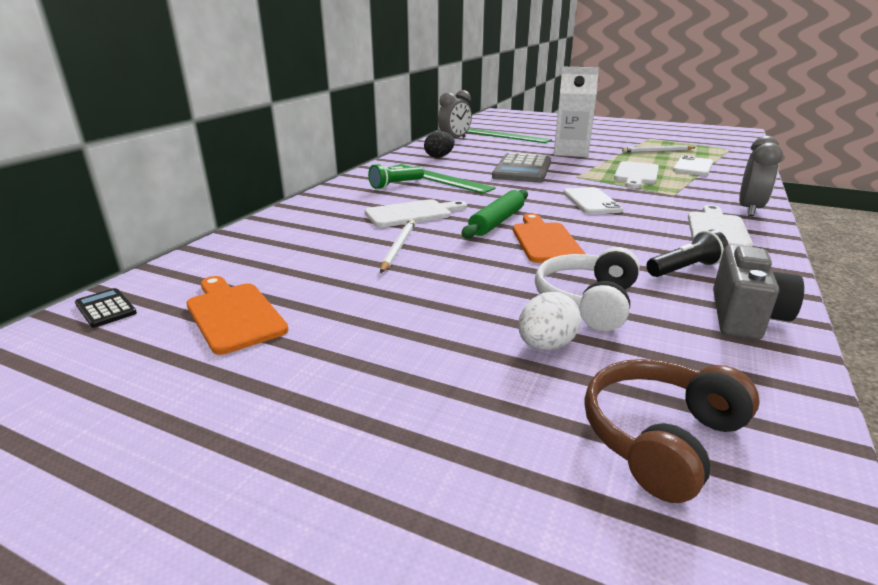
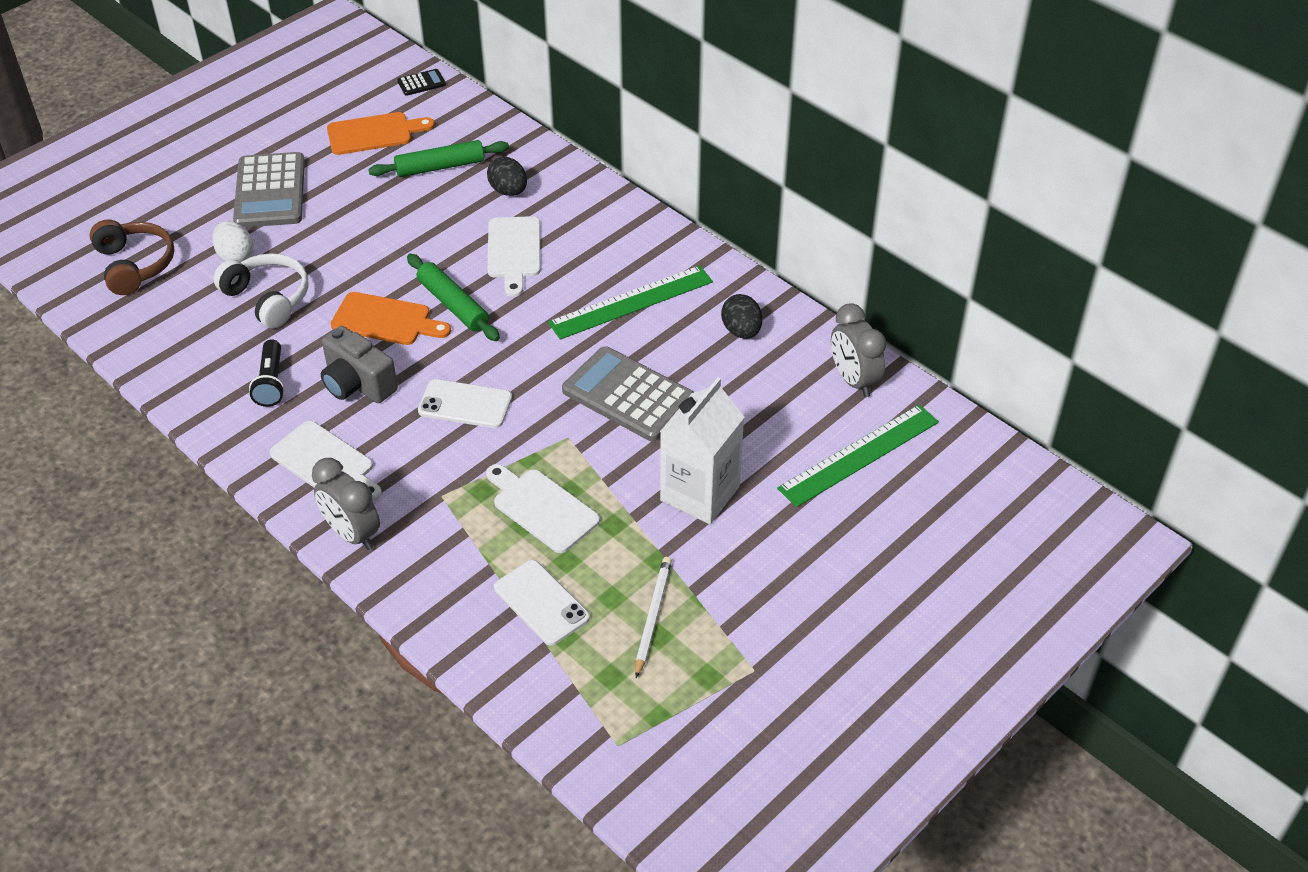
camera: 110 degrees right, 20 degrees up
(298, 262) = (440, 167): none -> green rolling pin
(328, 228) = (508, 191): none -> black egg
(395, 185) = (621, 259): green flashlight -> none
(395, 360) = (270, 191): none -> grey calculator
(398, 247) = (434, 225): white pencil -> none
(744, 316) = (188, 369): grey camera -> grey camera (357, 384)

